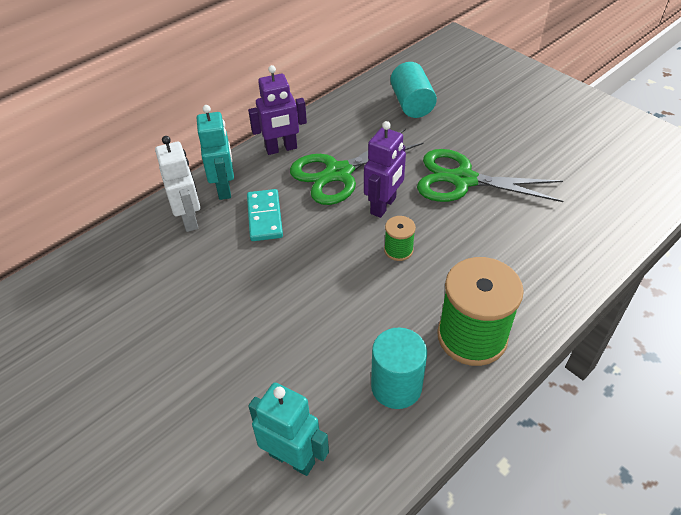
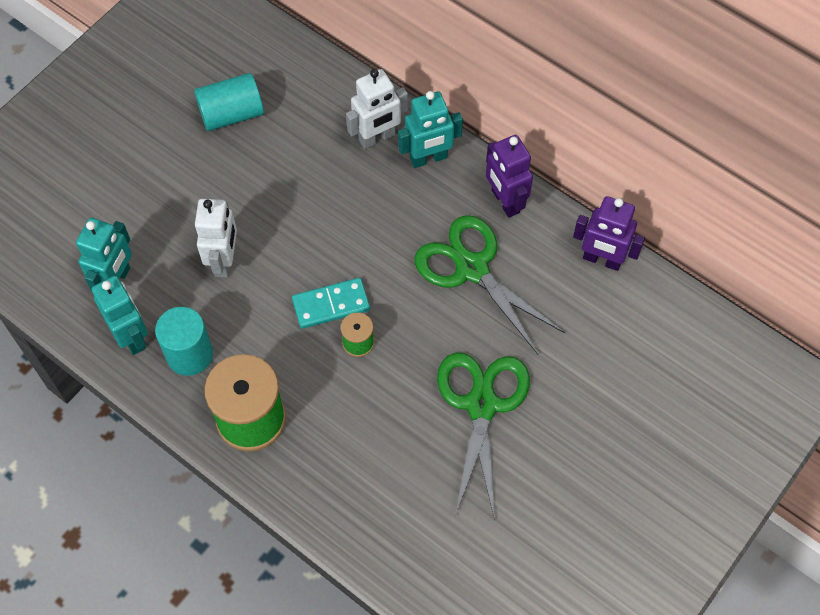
camera: 80 degrees right, 15 degrees up
(265, 217) = (390, 206): turquoise domino -> turquoise domino (331, 305)
(290, 348) = (224, 261): none -> white robot
(368, 444) = (131, 337): none -> turquoise robot
(383, 206) = (424, 321): purple robot -> purple robot (602, 260)
(412, 104) = (623, 337): turquoise cylinder -> turquoise cylinder (231, 114)

